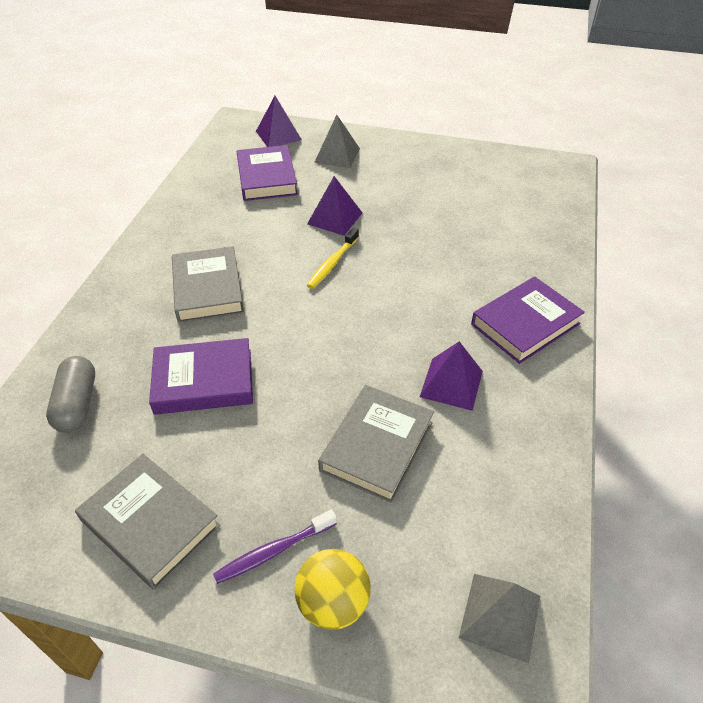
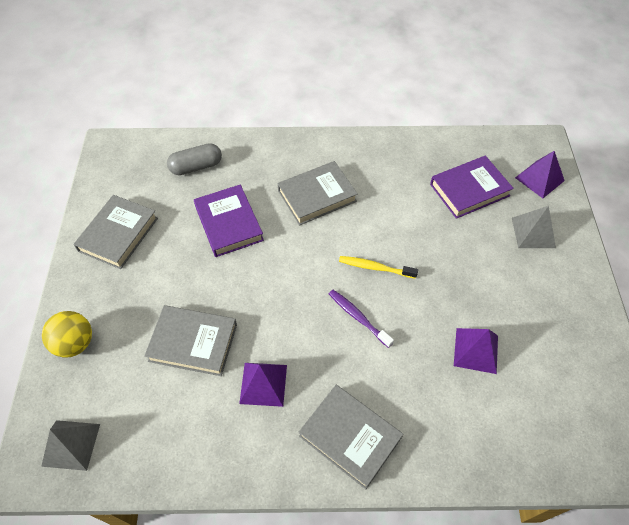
camera: 75 degrees right, 10 degrees up
(273, 551) = (106, 302): purple toothbrush -> purple toothbrush (358, 317)
(335, 218) = (436, 254): purple pyramid -> purple pyramid (476, 350)
(525, 324) = (350, 437): purple book -> grey book

